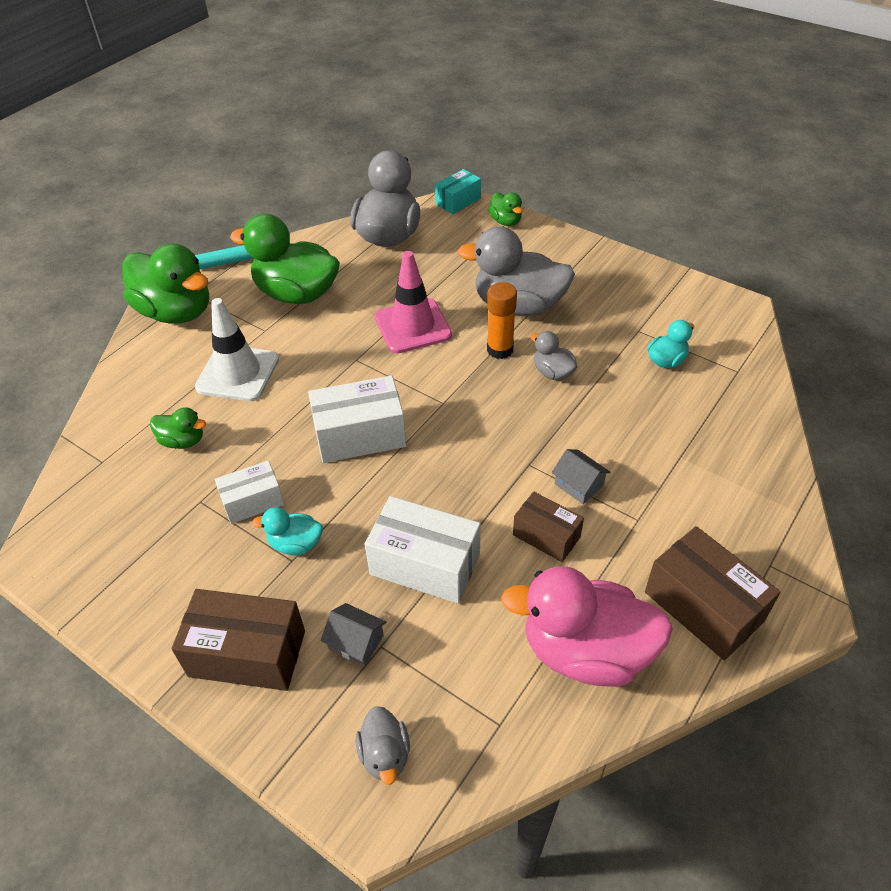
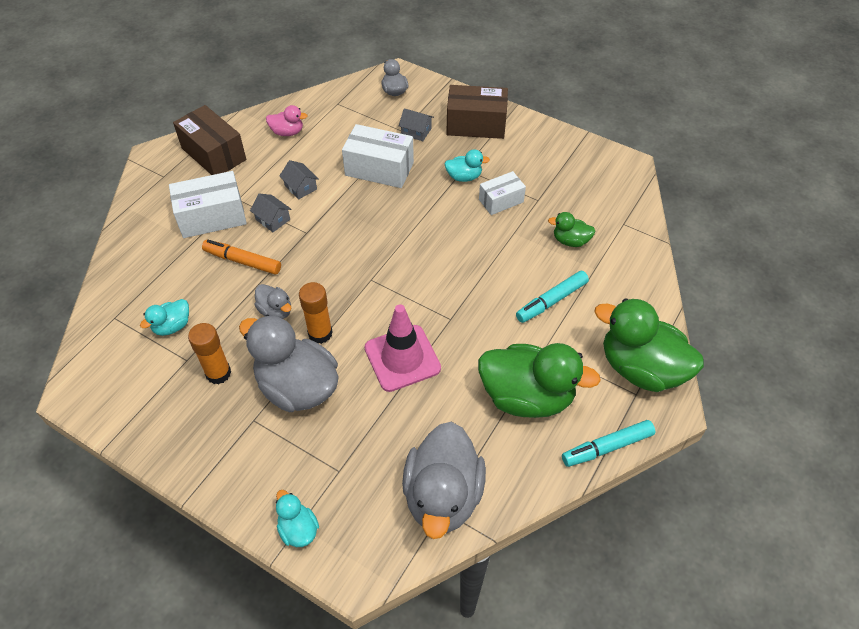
camera: 175 degrees right, 5 degrees up
(238, 373) = (551, 301): white traffic cone -> turquoise marker
(360, 435) = (434, 250): white box -> white box (212, 217)
(458, 201) = (358, 572): turquoise box -> none
(505, 221) = (298, 529): green duck -> turquoise duck
(518, 306) = (297, 387): grey duck -> grey duck turned 150 degrees counterclockwise
(546, 536) = (300, 187): brown box -> grey house
(585, 651) = (287, 132): pink duck -> pink duck, size x0.47
(601, 318) = (218, 373): none -> orange glue stick
(606, 429) = (242, 261): none -> orange marker

